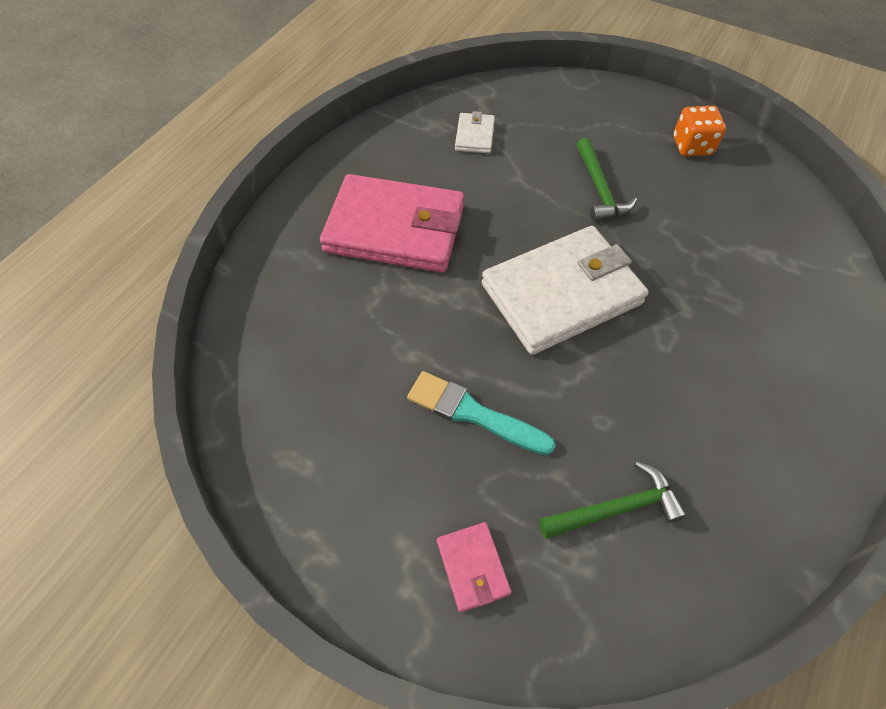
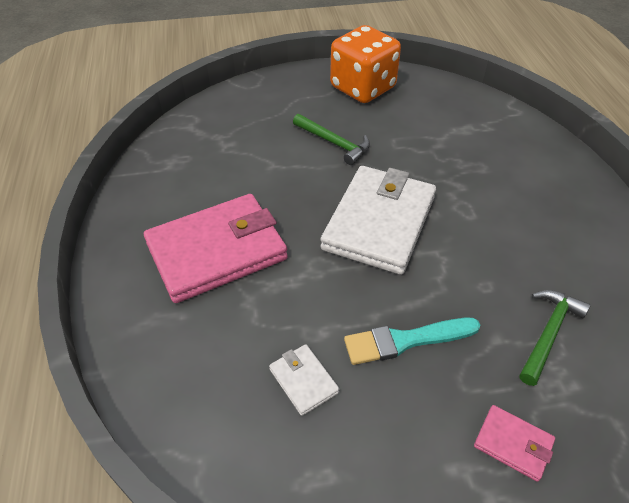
camera: 40 degrees left, 10 degrees down
(474, 136) = (212, 153): white wallet -> white wallet (303, 381)
(692, 146) = (363, 88): orange dice -> orange dice, size x1.82

